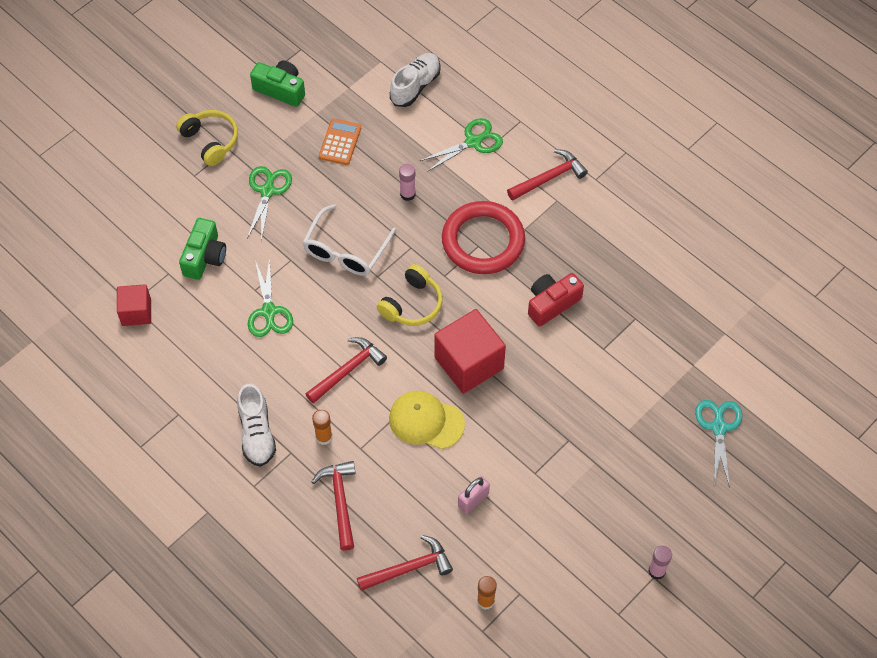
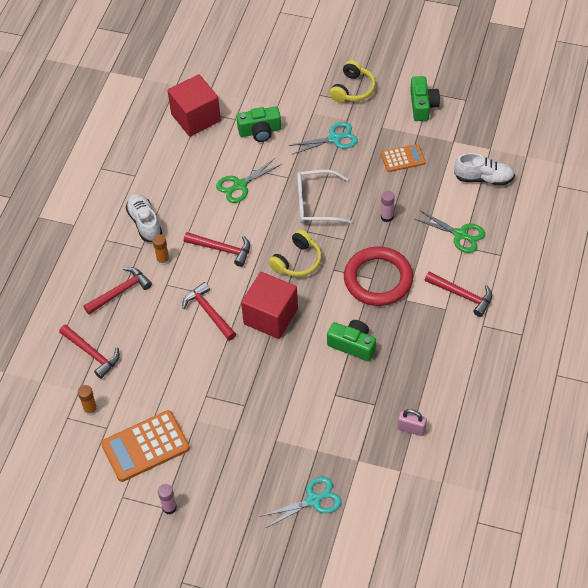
camera: 65 degrees right, 5 degrees down
(136, 312) = (196, 117): red cube -> red cube, size x1.70
(257, 433) = (144, 223): white shoe -> white shoe turned 105 degrees clockwise
(267, 191) = (334, 138): green scissors -> turquoise scissors
(412, 304) = (297, 261): yellow headphones -> yellow headphones turned 60 degrees counterclockwise
(426, 421) = (209, 312): yellow cap -> red hammer
(473, 500) = (163, 368): pink padlock -> pink padlock (411, 429)
(552, 303) = (352, 345): red camera -> green camera
(566, 563) = (145, 446): none -> orange calculator

